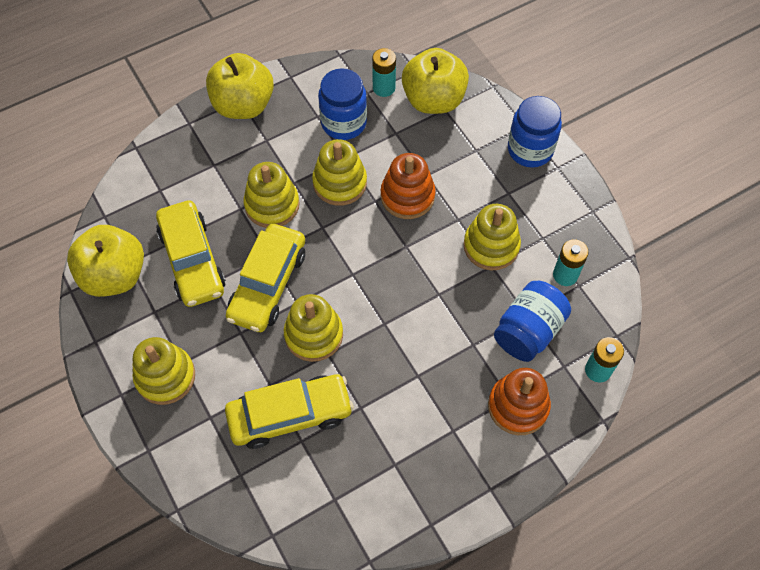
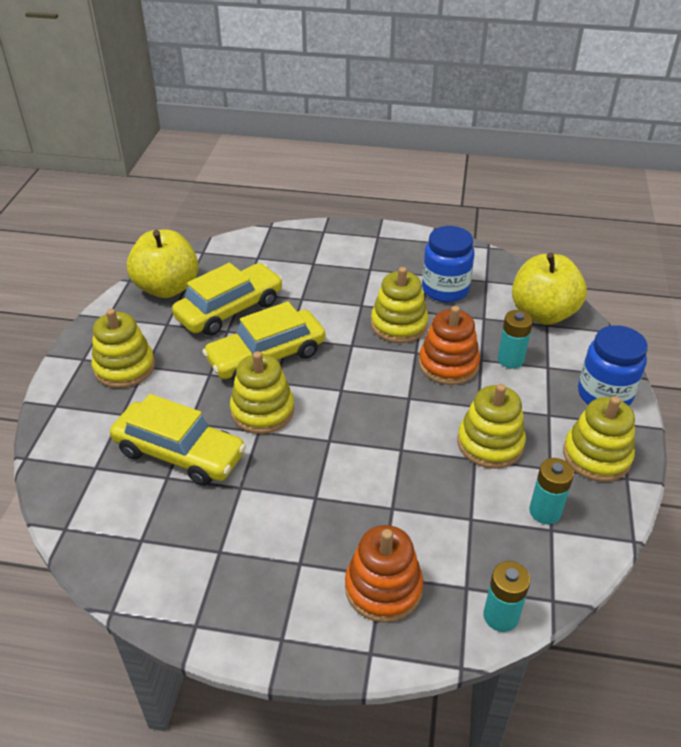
camera: 40 degrees right, 20 degrees down
(192, 260) = (230, 309): yellow car -> yellow car turned 150 degrees counterclockwise
(243, 105) = (376, 240): yellow apple -> none
(272, 205) = (328, 309): yellow stacking toy -> yellow stacking toy (596, 456)
(384, 88) = (505, 284): turquoise battery -> turquoise battery (510, 359)
(528, 331) = (459, 532): blue jar -> none

